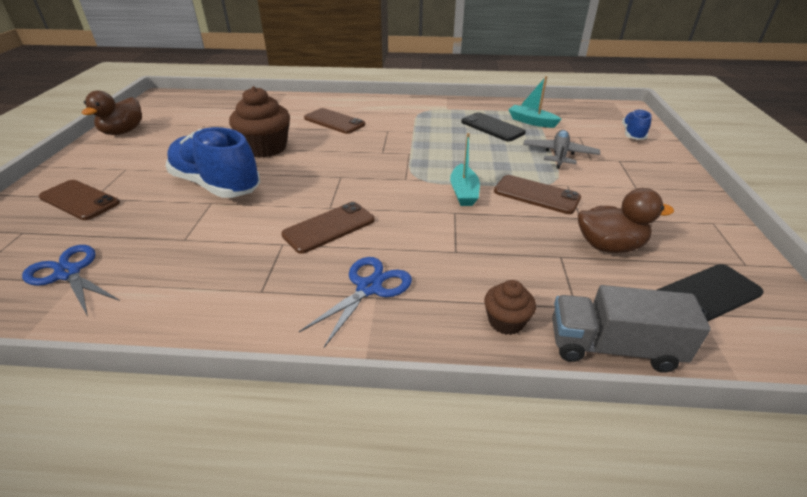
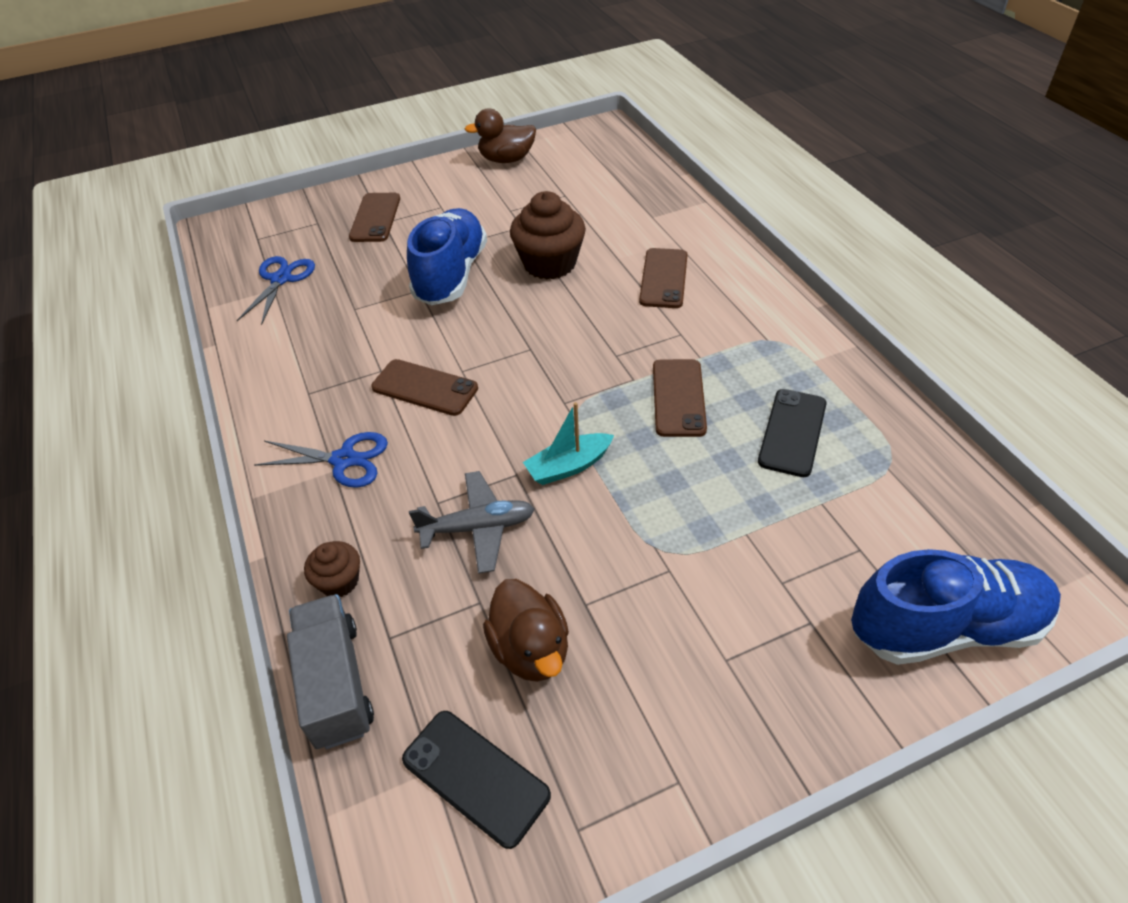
camera: 65 degrees right, 10 degrees up
(531, 122) = (861, 472): turquoise boat -> none
(536, 195) = (614, 541): brown phone -> brown phone (678, 398)
(559, 155) = (762, 538): grey plane -> grey plane (478, 528)
(633, 134) = (945, 627): blue shoe -> blue shoe, size x1.91

